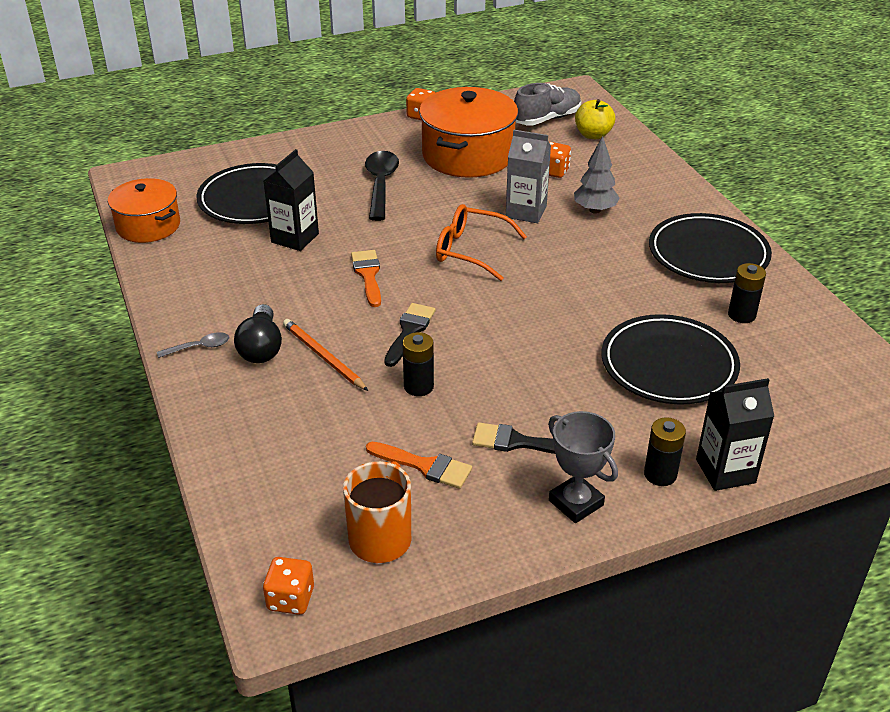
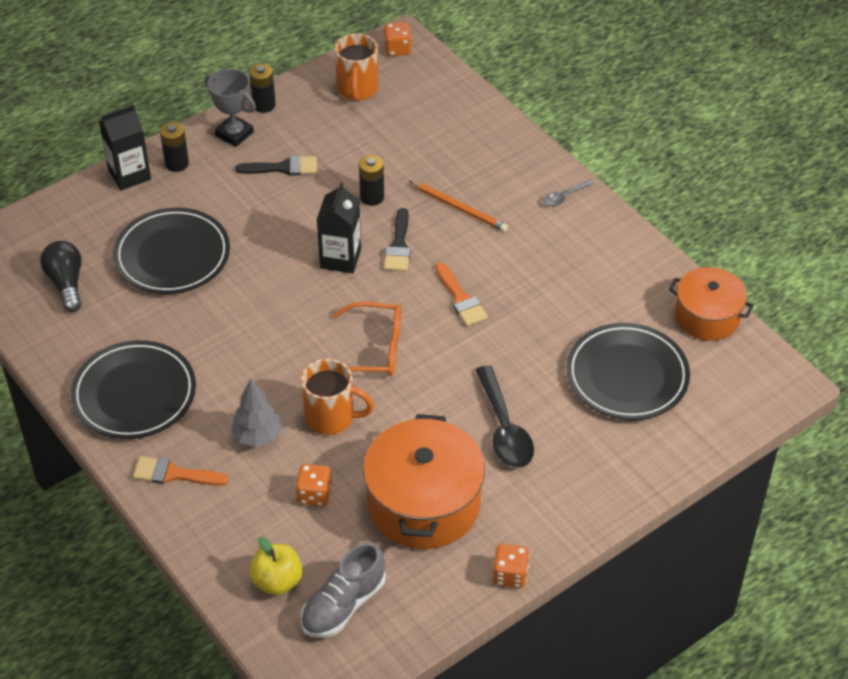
camera: 165 degrees right, 10 degrees up
(261, 348) = (514, 206): black light bulb -> black light bulb (66, 283)
(295, 238) = (554, 330): black carton -> black carton (340, 258)
(425, 466) = (345, 138): orange brush -> orange brush (174, 474)
(526, 212) = (332, 418): grey carton -> orange mug
(741, 315) = (106, 321): black battery -> black battery (264, 105)

